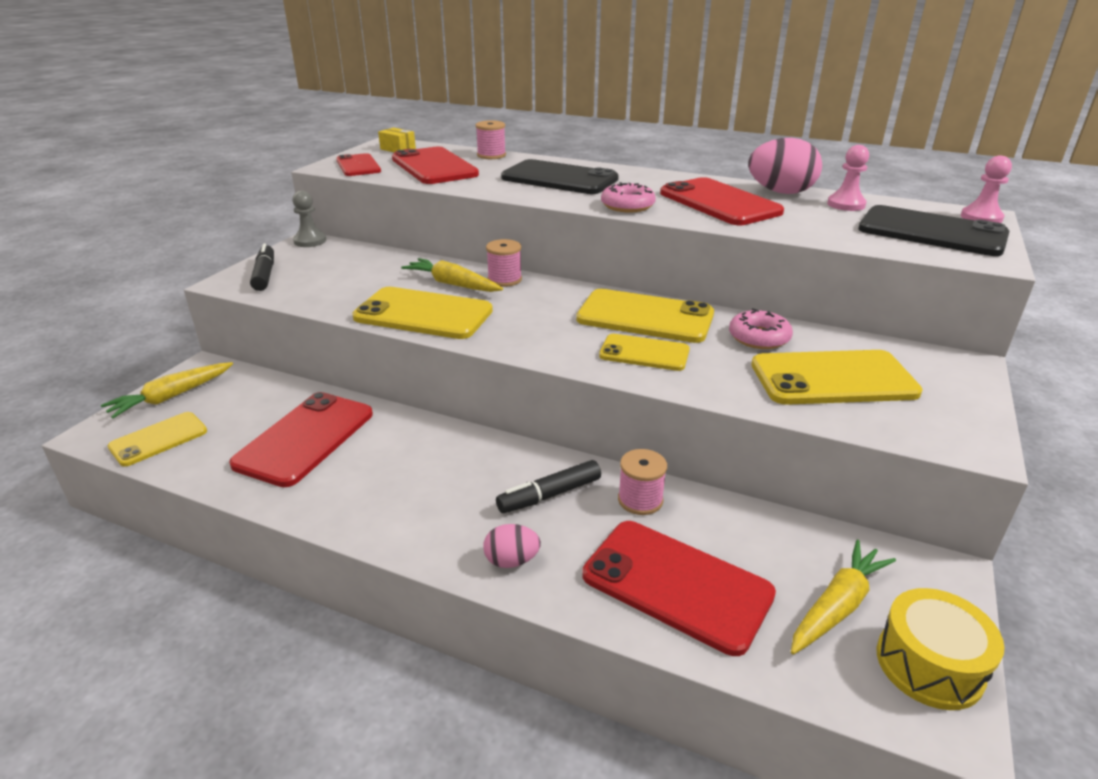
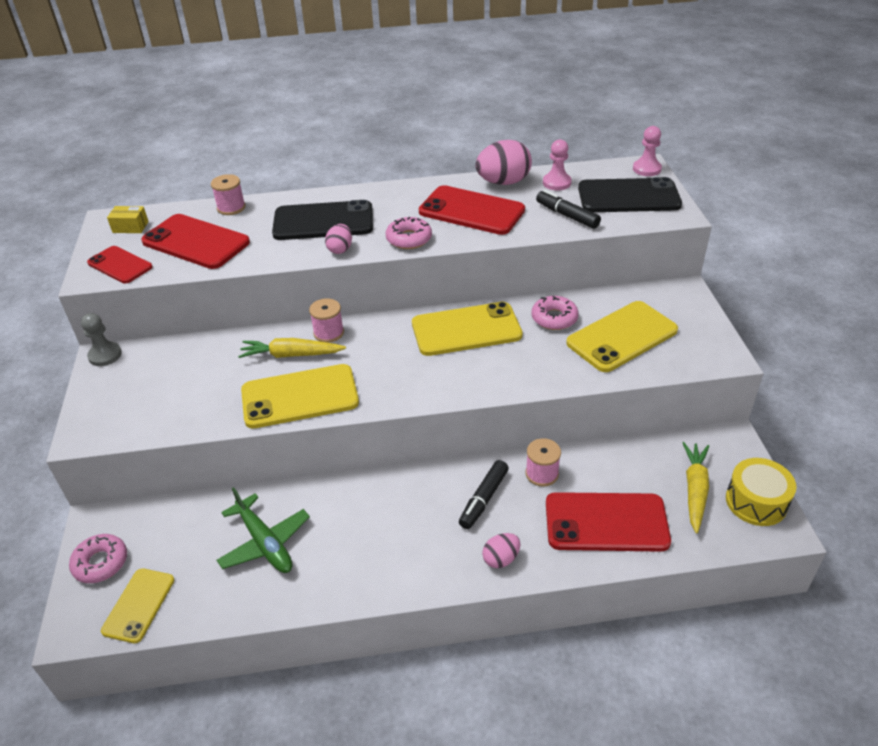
camera: 30 degrees left, 10 degrees up
(171, 397) = (101, 563): yellow carrot -> pink donut
(265, 275) = (109, 412): black marker -> black marker (567, 215)
(305, 438) = (265, 542): red phone -> green plane
(551, 197) = (340, 249): none -> pink egg
(644, 353) = (493, 365): yellow phone -> none

